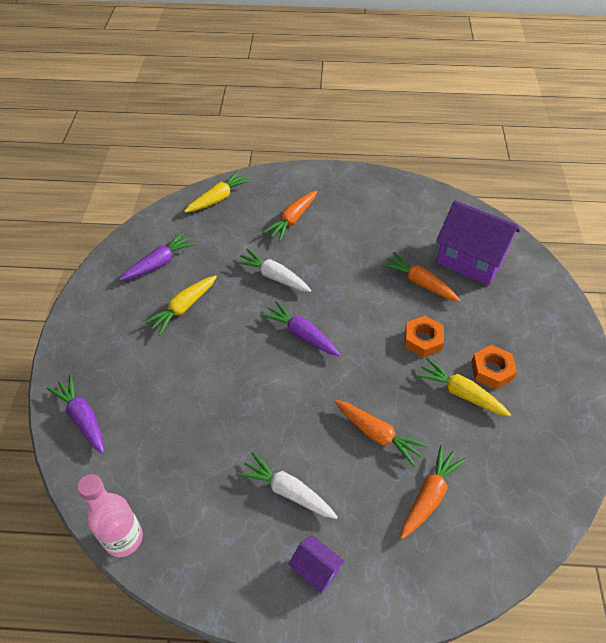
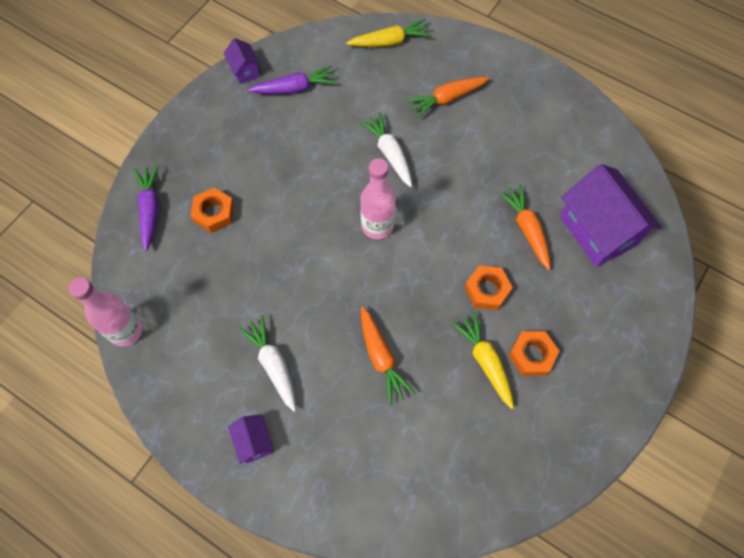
camera: 30 degrees right, 15 degrees up
(104, 268) = (244, 70): none -> purple house
(148, 392) = (214, 213): none -> orange nut
(183, 308) = (289, 146): yellow carrot -> none
(301, 334) = (377, 226): purple carrot -> pink bottle
(429, 496) = (388, 437): orange carrot -> none

